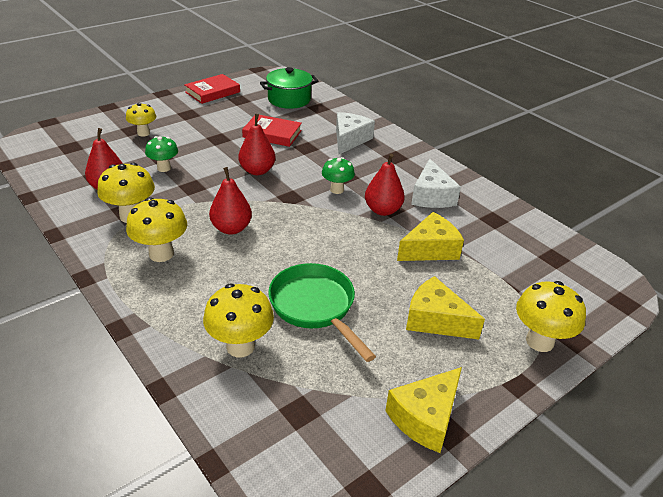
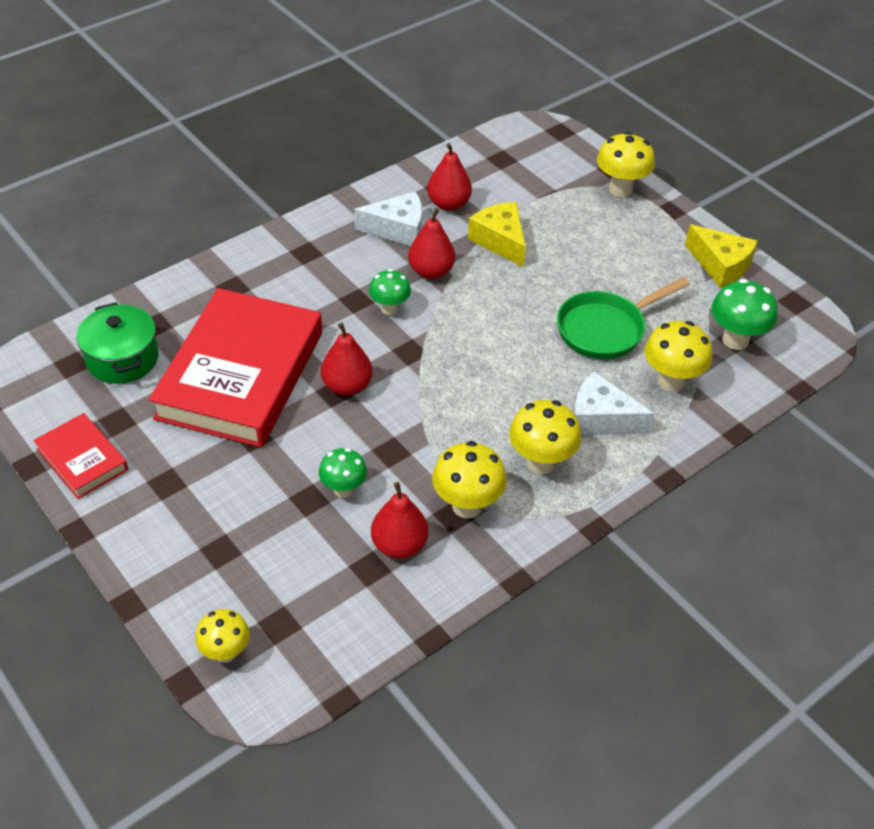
camera: 90 degrees left, 10 degrees up
(143, 133) = (234, 533): yellow mushroom -> yellow mushroom (226, 652)
(231, 228) = (482, 403): red pear -> red pear (448, 204)
(272, 134) = (240, 375): red book -> red book, size x2.13
(298, 411) = (735, 340): none -> green mushroom
(350, 140) = (260, 293): white cheese -> white cheese (601, 419)
(435, 320) = (607, 248): yellow cheese -> none

